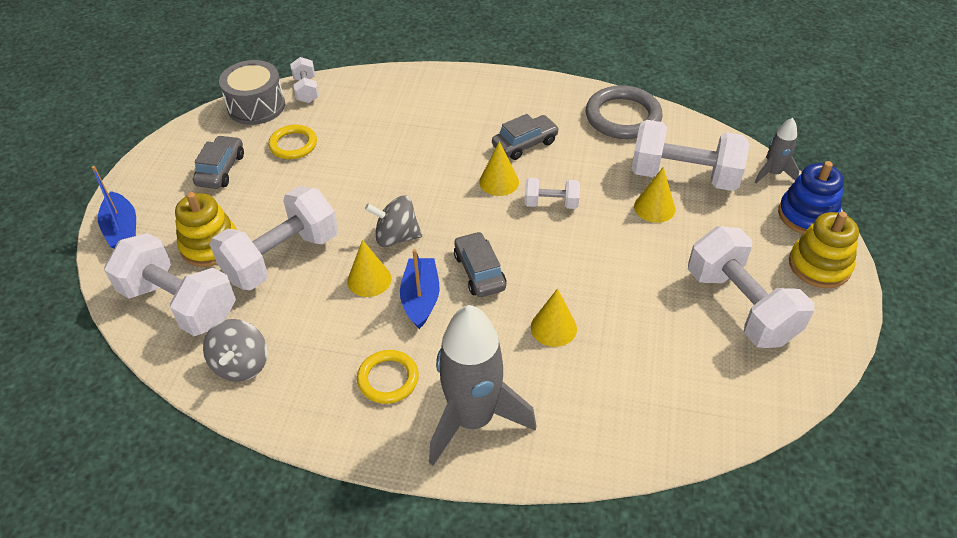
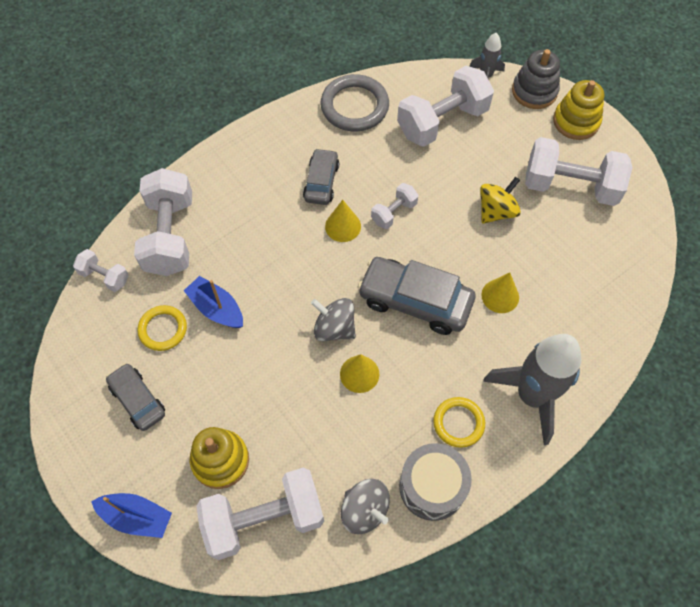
camera: 50 degrees left, 15 degrees up
(256, 106) = (84, 325): grey drum -> grey drum (432, 486)
(281, 257) = (282, 417): white dumbbell -> white dumbbell (170, 235)
(396, 237) = (334, 328): grey spinning top -> grey spinning top turned 75 degrees clockwise
(421, 298) = (406, 354): blue boat -> blue boat (216, 308)
(479, 271) = (415, 301): grey car -> grey car, size x1.67
(640, 269) = (496, 211): none -> yellow spinning top
(654, 207) = (453, 160): yellow cone -> none
(807, 215) = (534, 91): blue stacking toy -> grey stacking toy

